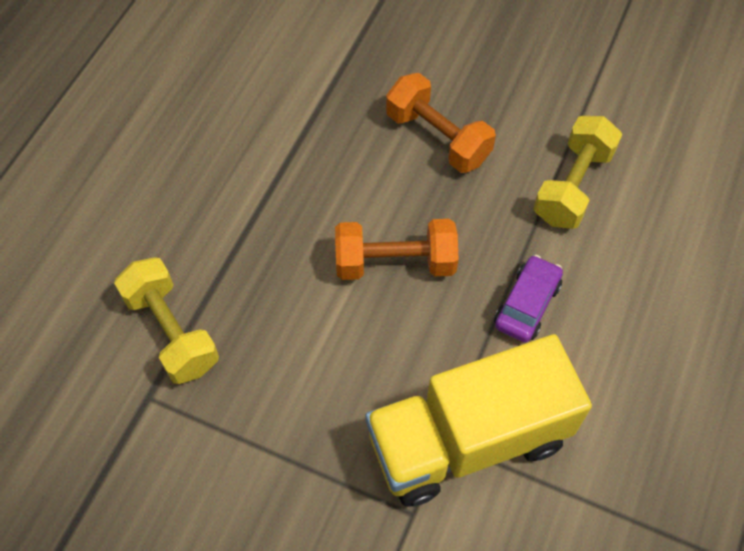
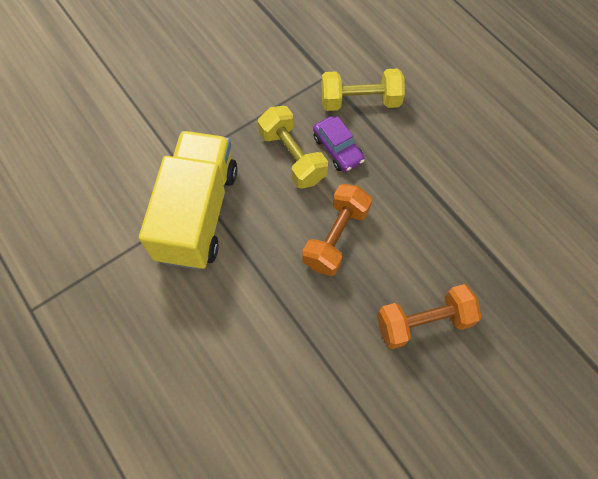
camera: 120 degrees right, 5 degrees up
(527, 305) = (257, 299): purple car -> purple car (337, 149)
(572, 186) = (328, 394): yellow dumbbell -> yellow dumbbell (292, 156)

